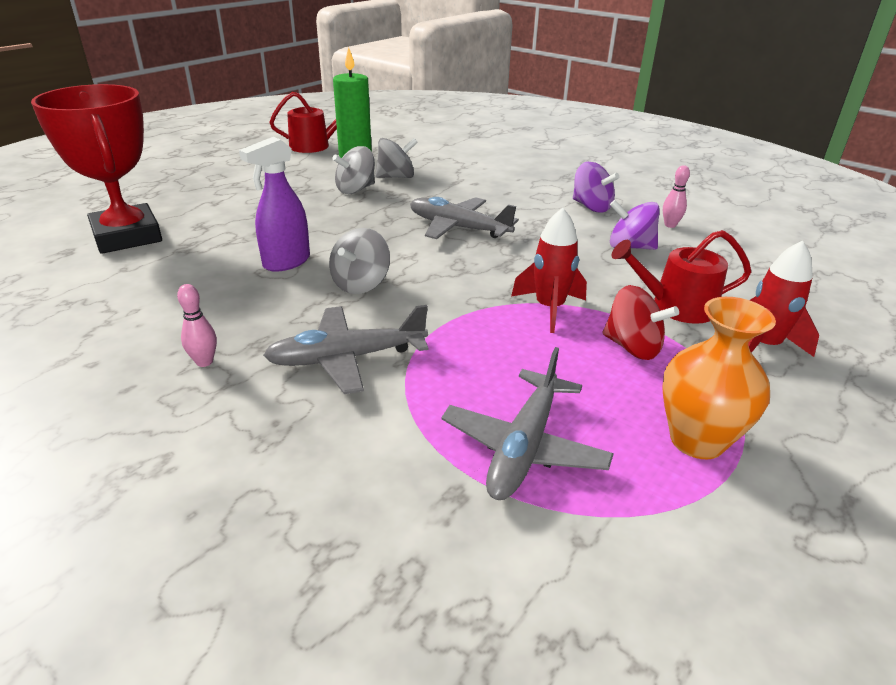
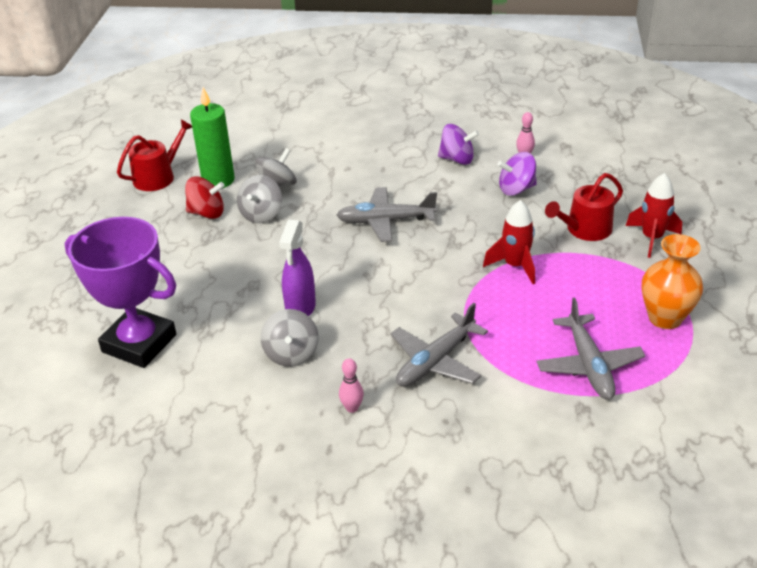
camera: 30 degrees left, 5 degrees up
(127, 236) = (139, 343): red trophy -> purple trophy
(361, 284) = (376, 302): grey spinning top -> grey spinning top (291, 354)
(632, 347) = (586, 273): red spinning top -> red spinning top (207, 213)

